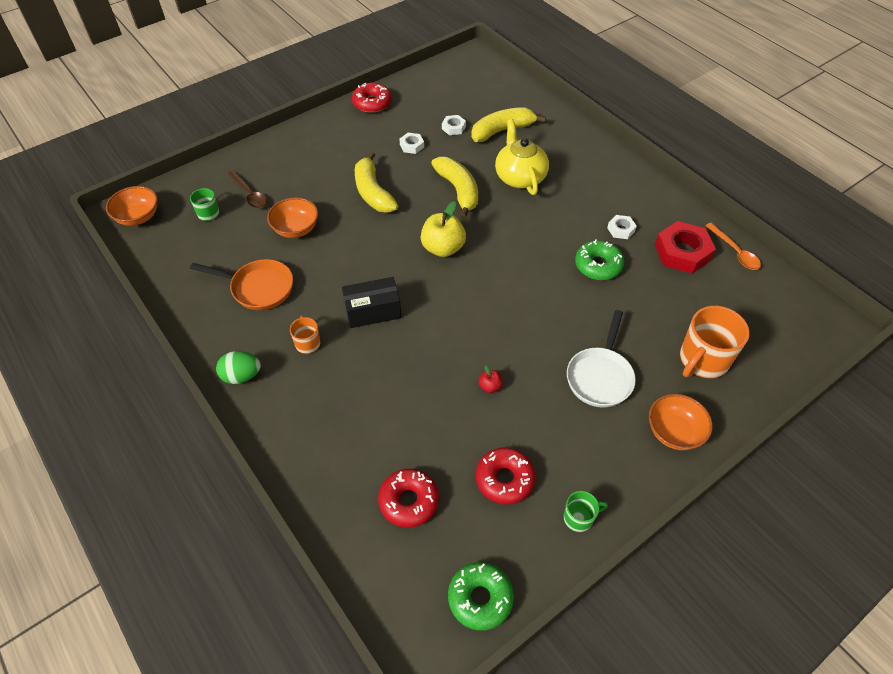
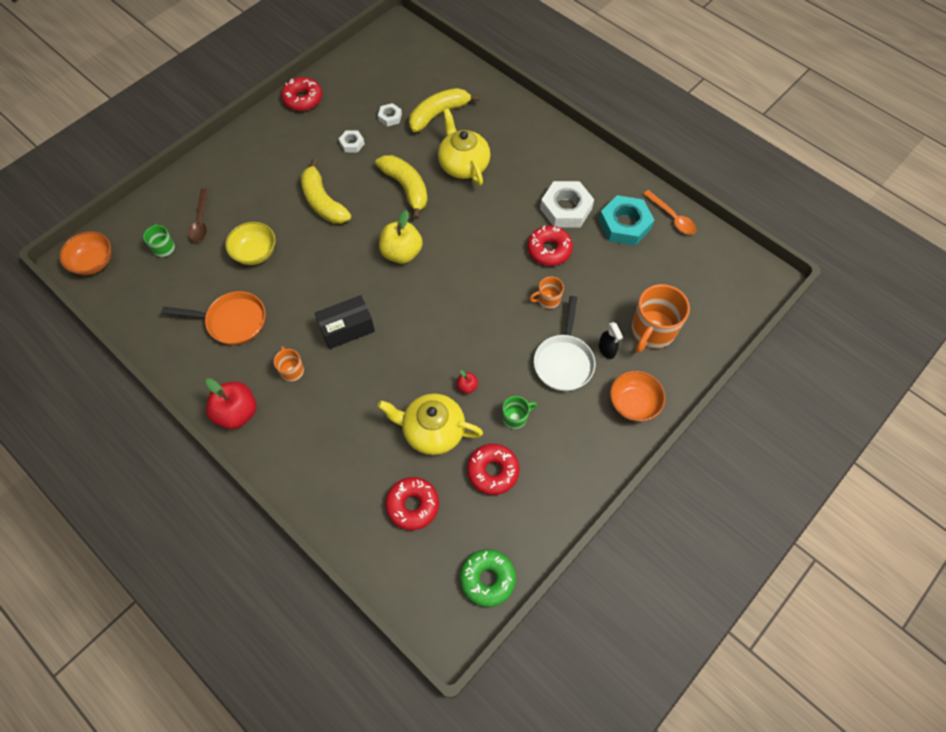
camera: 10 degrees left, 10 degrees up
(241, 376) = (237, 413): green egg -> red apple
(249, 194) = (200, 221): brown spoon -> brown spoon turned 45 degrees clockwise
(296, 229) = (255, 253): orange bowl -> yellow bowl
(444, 426) = (432, 431): none -> yellow teapot
(579, 518) = (561, 495): green mug -> green mug (515, 417)
(590, 313) = (548, 300): none -> orange mug
(598, 265) = (549, 250): green donut -> red donut
(621, 229) = (566, 209): white nut -> white nut, size x1.99
(649, 371) = (607, 349): none -> black spray bottle
(682, 252) = (624, 224): red nut -> turquoise nut

